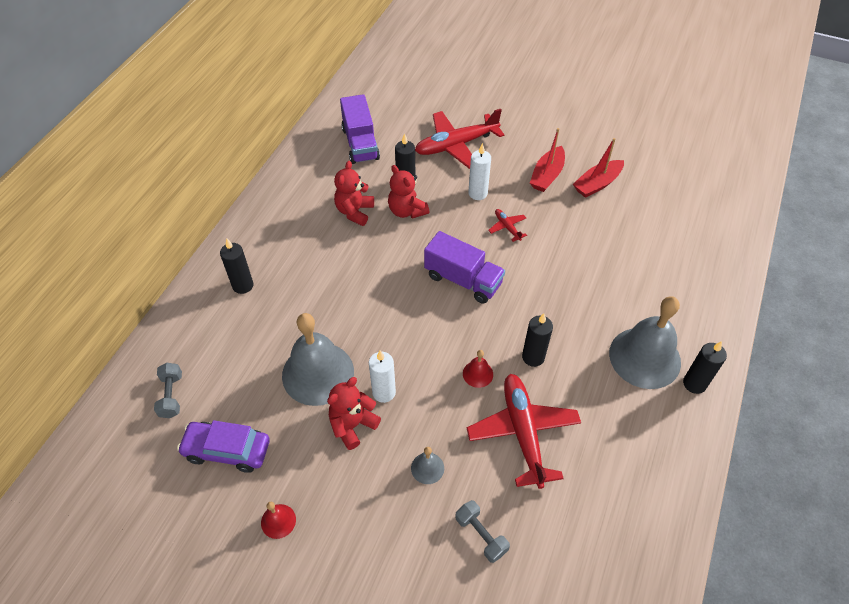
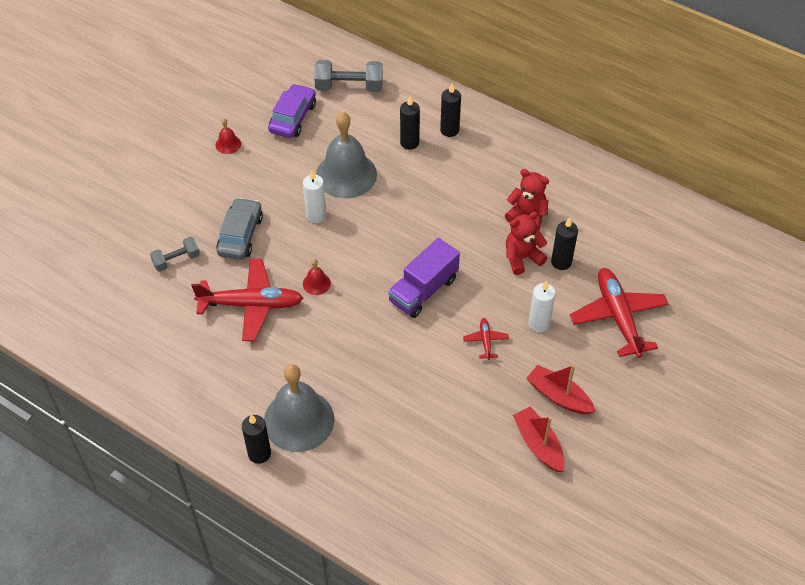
camera: 100 degrees right, 0 degrees up
(171, 395) = (349, 87): grey dumbbell -> grey dumbbell, size x1.62
(352, 425) = (292, 192): red teddy bear -> none
(360, 143) = (628, 230): purple truck -> none
(427, 468) = (240, 235): grey bell -> grey car
(507, 227) = (485, 341): red plane -> red plane turned 75 degrees counterclockwise
(533, 357) = (322, 328): black candle -> black candle (409, 143)

